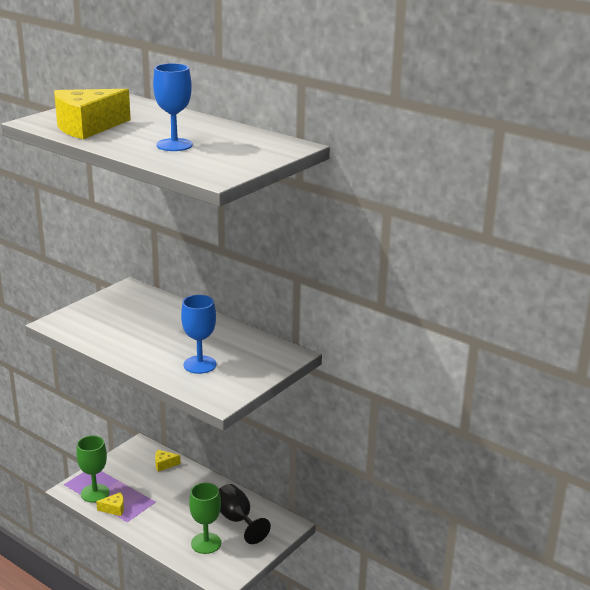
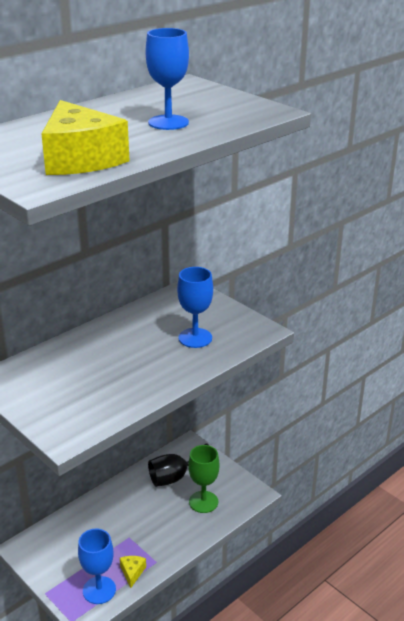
camera: 80 degrees left, 5 degrees up
(95, 493) = (99, 590): green goblet -> blue goblet
(164, 464) = (66, 527): yellow cheese -> none

